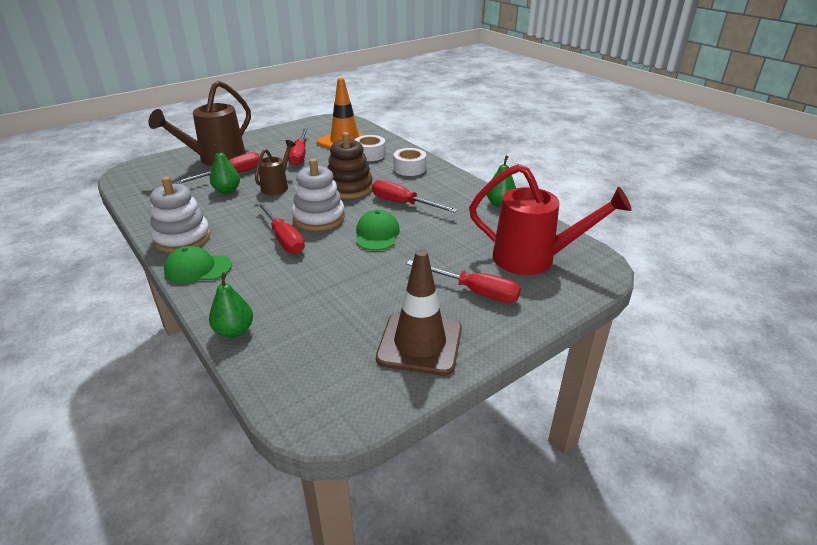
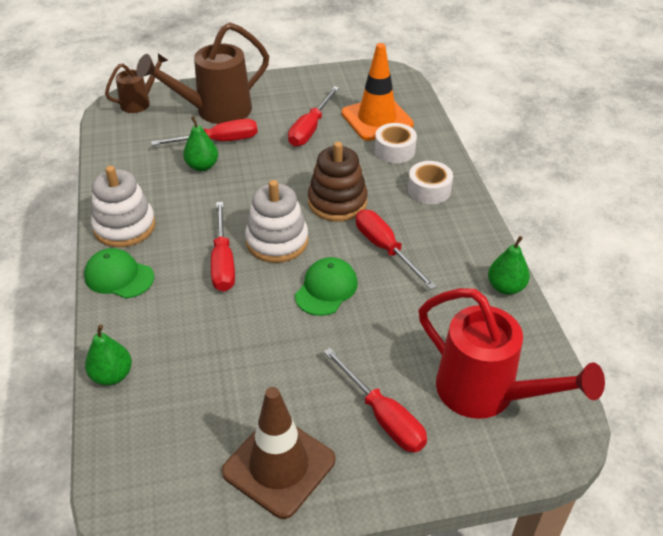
camera: 25 degrees right, 10 degrees up
(277, 186) = (258, 175): brown watering can -> brown watering can (139, 102)

